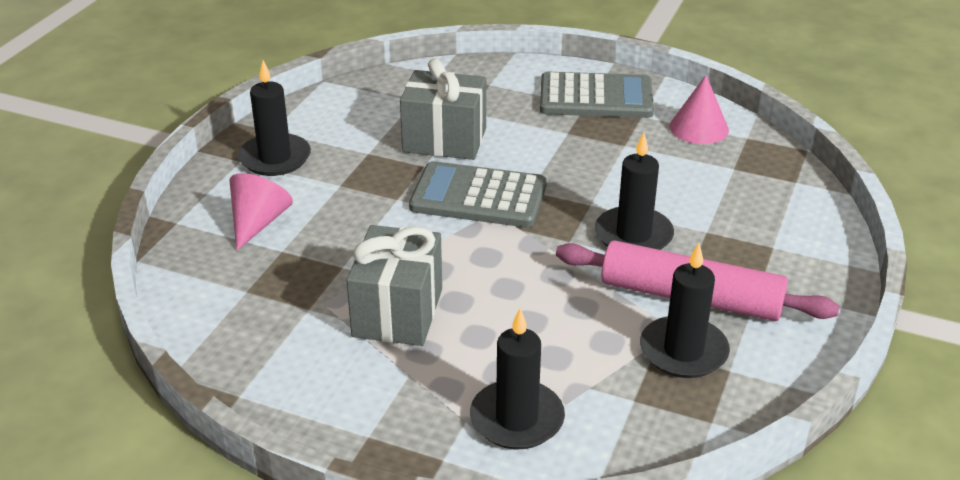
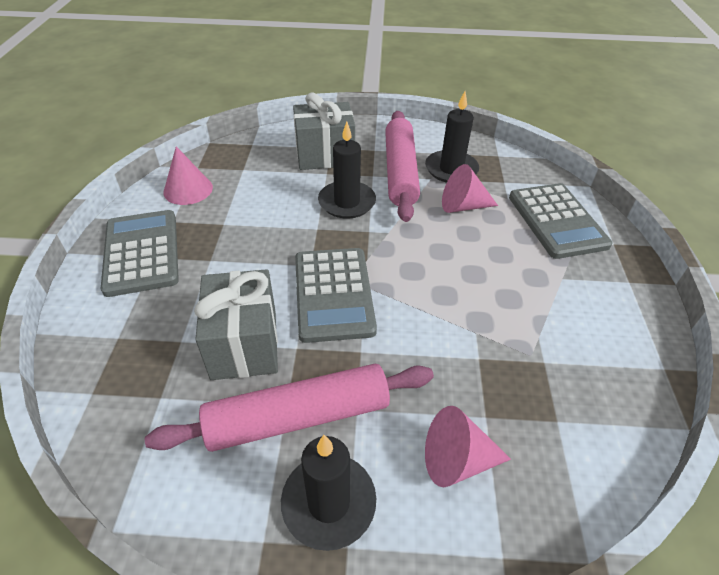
camera: 110 degrees left, 10 degrees up
(353, 156) = (298, 416): none -> pink rolling pin
(397, 312) = (508, 302): grey gift -> grey gift (325, 155)
(517, 419) = (557, 221): black candle -> grey calculator
(588, 334) = (463, 206): none -> pink cone

